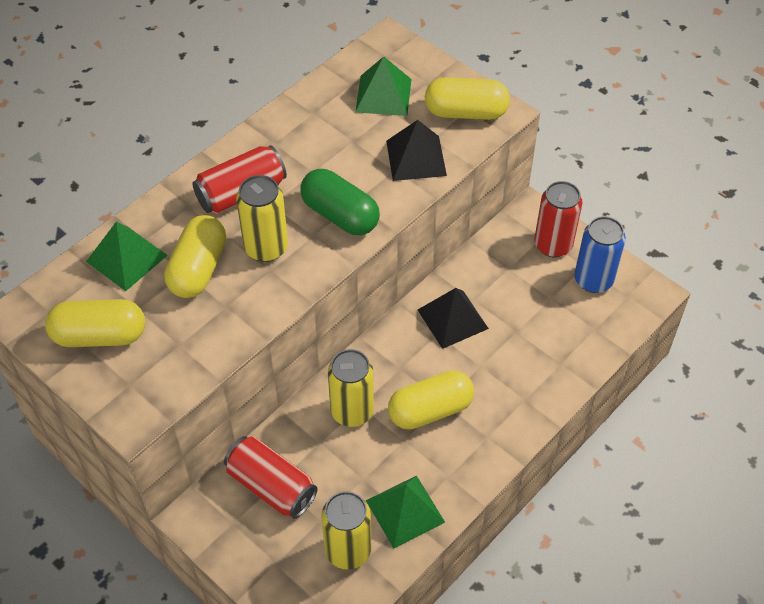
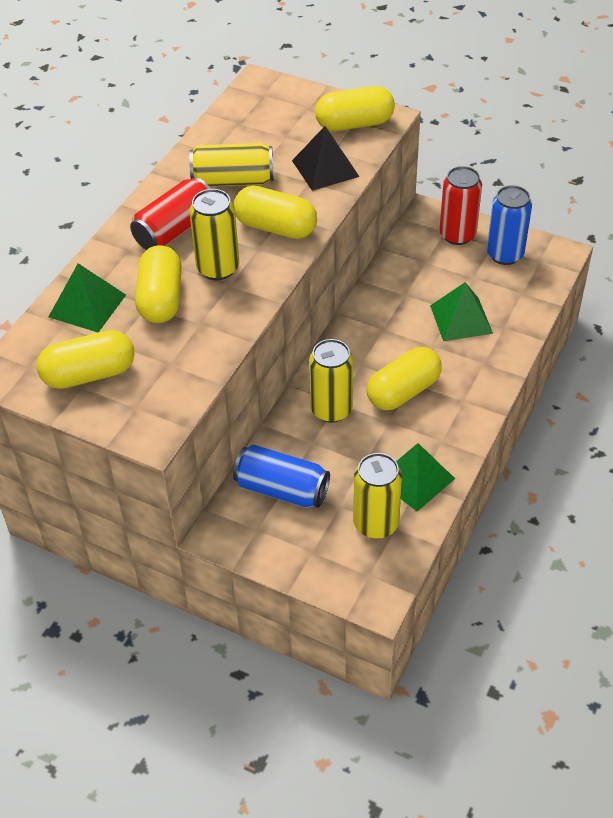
camera: 15 degrees left, 5 degrees down
(271, 486) = (282, 489): red can -> blue can
(319, 150) = (233, 181): none -> yellow can
(340, 215) = (276, 227): green capsule -> yellow capsule
(383, 95) = (273, 125): green pyramid -> green pyramid (461, 319)
(453, 319) = (392, 313): black pyramid -> none

